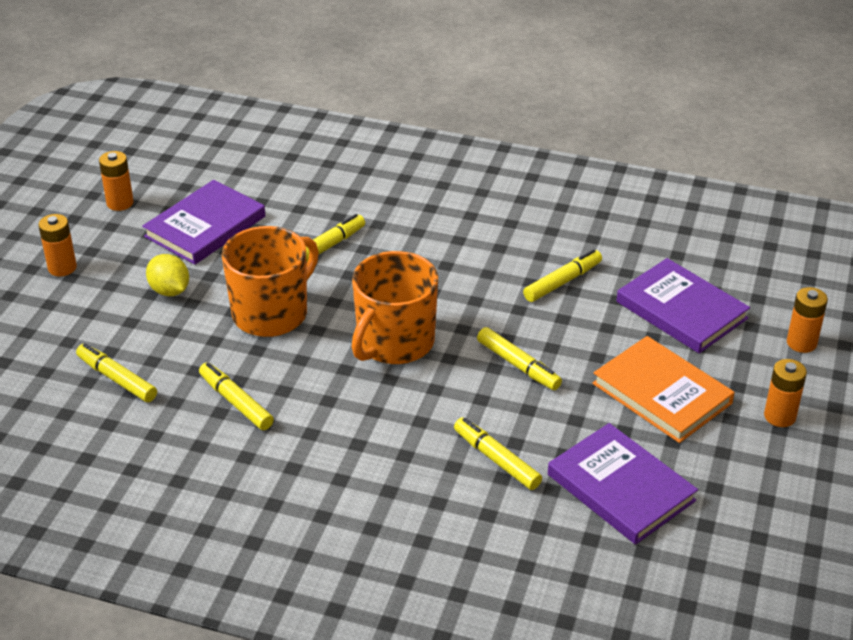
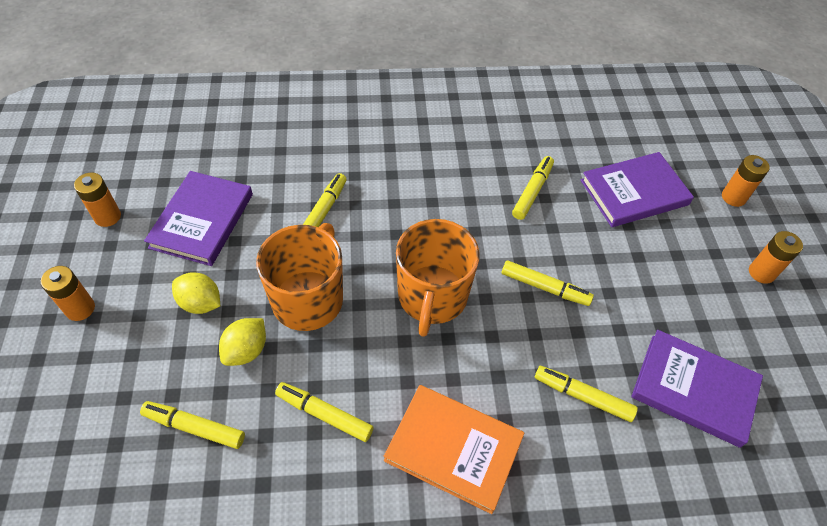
camera: 25 degrees left, 15 degrees up
(192, 337) = (246, 350): none -> yellow lemon
(661, 393) = (667, 279): orange book -> orange book (453, 449)
(681, 310) = (634, 192): purple book -> purple book turned 45 degrees counterclockwise

